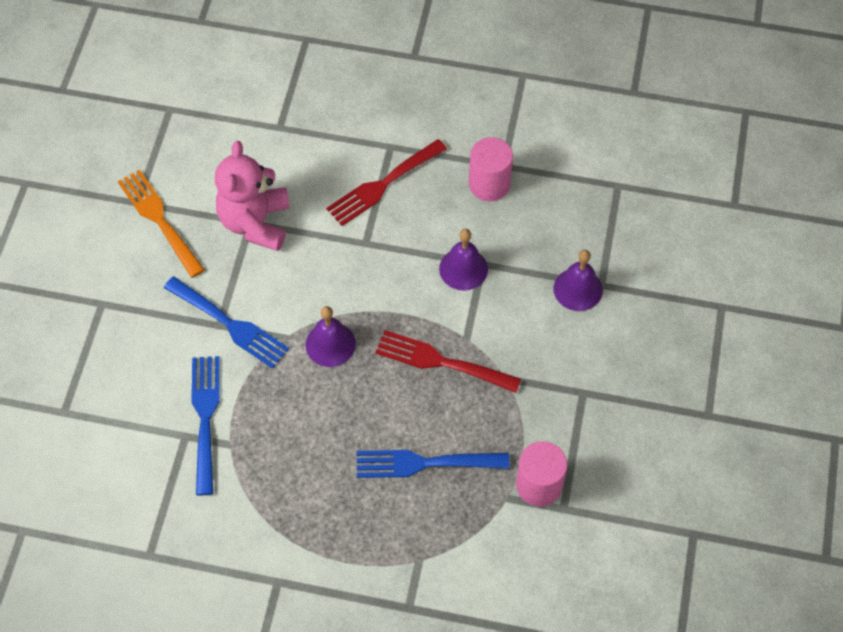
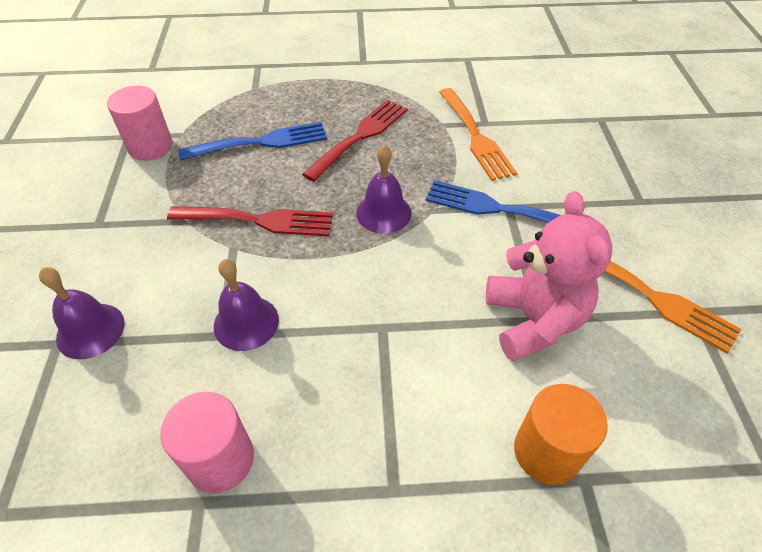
camera: 165 degrees right, 10 degrees down
(205, 417) = (476, 137): blue fork -> orange fork
(293, 144) = (547, 451): none -> orange cylinder
(383, 185) = (385, 416): red fork -> red fork (360, 136)

